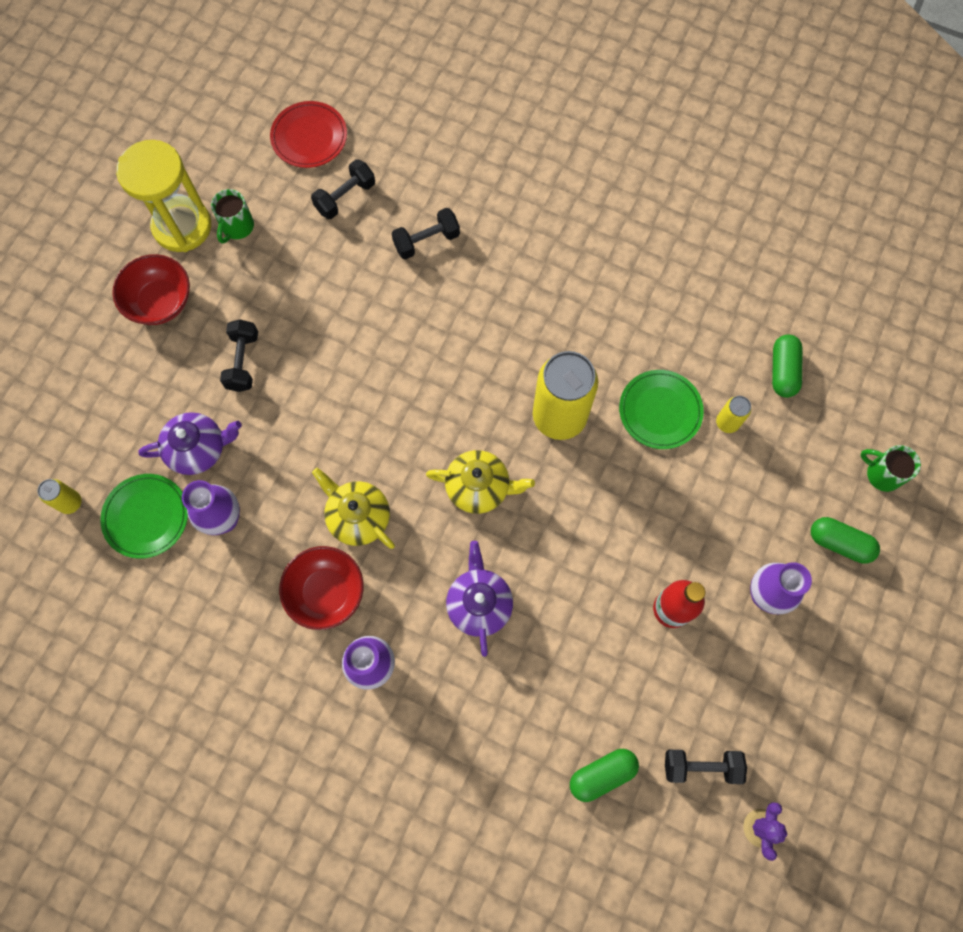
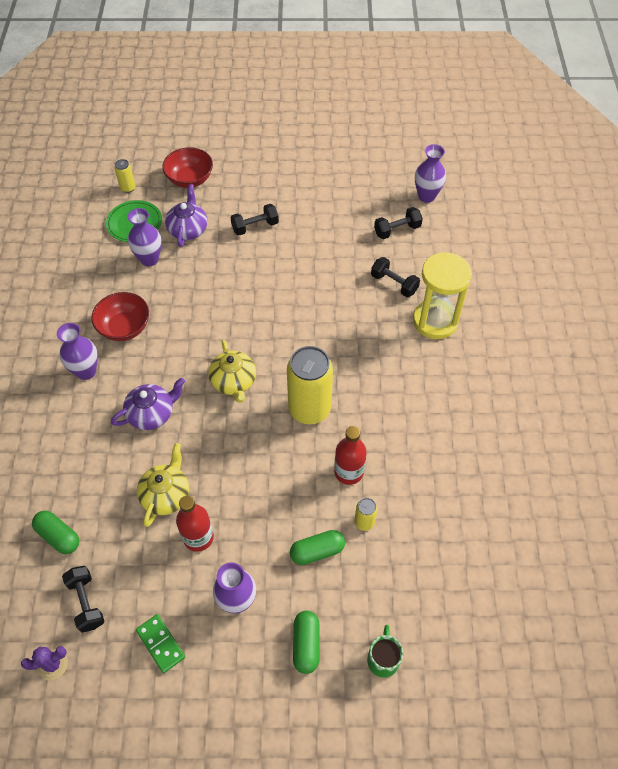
camera: 65 degrees right, 15 degrees down
(160, 302) = (272, 174): red bowl -> red bowl (190, 179)
(182, 226) = (326, 164): yellow hourglass -> yellow hourglass (435, 321)
(198, 449) = (188, 229): purple teapot -> purple teapot turned 135 degrees counterclockwise
(237, 227) = (342, 188): green mug -> none
(309, 137) = (426, 196): red plate -> purple vase
(345, 197) = (397, 230): black dumbbell -> black dumbbell turned 45 degrees counterclockwise
(358, 516) = (182, 324): yellow teapot -> yellow teapot (166, 494)
(660, 411) = (348, 472): green plate -> red bottle
(782, 697) = (161, 644): none -> green domino
(783, 371) = (430, 548): green capsule -> green capsule (317, 551)

